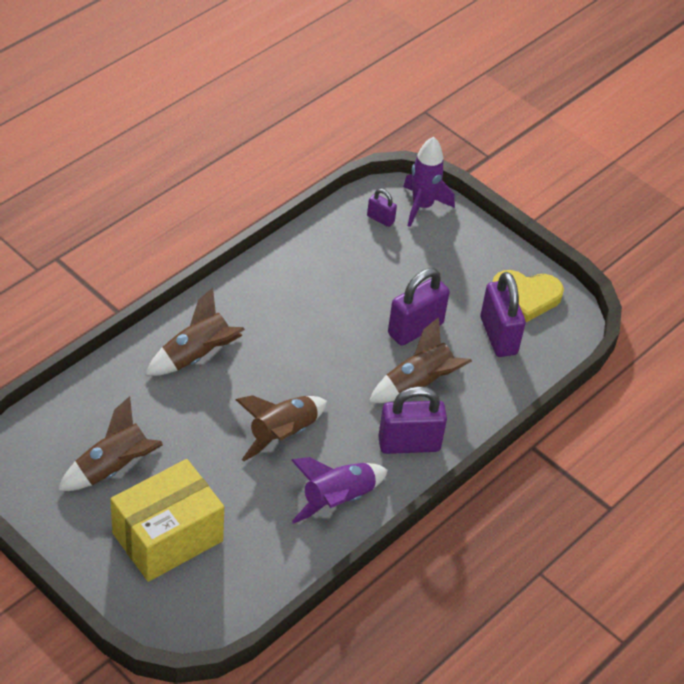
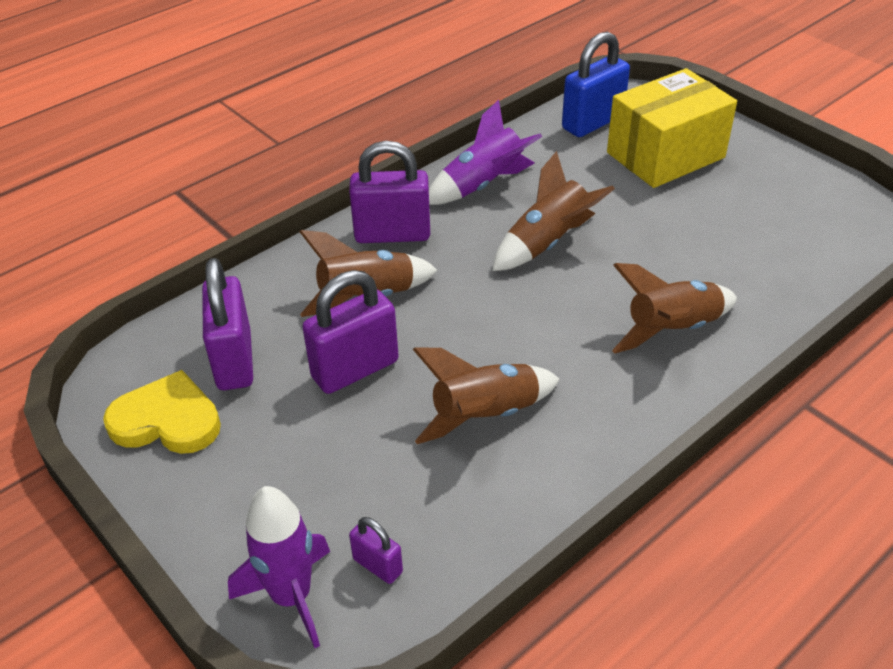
camera: 170 degrees left, 5 degrees down
(113, 468) = (743, 210): brown rocket -> brown rocket (485, 415)
(232, 585) = (592, 122): none -> blue padlock

